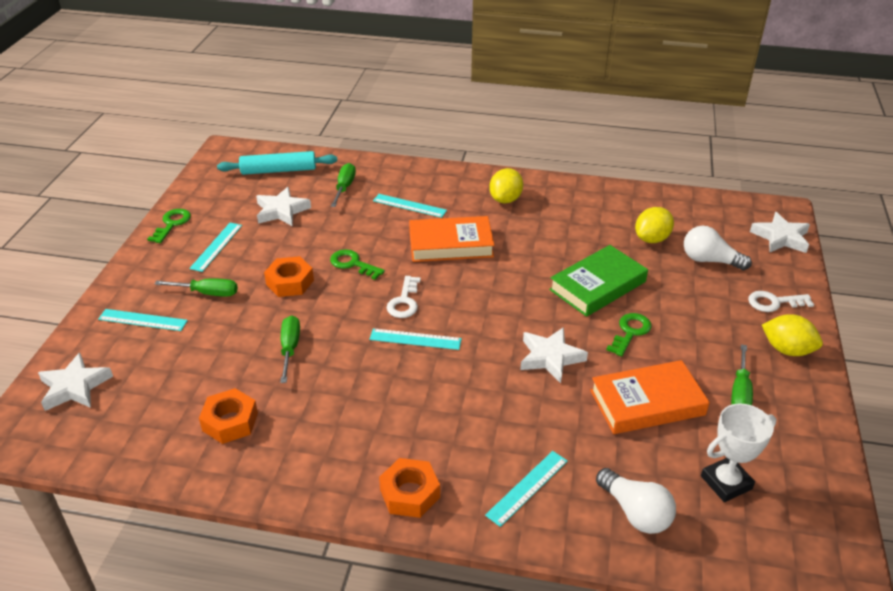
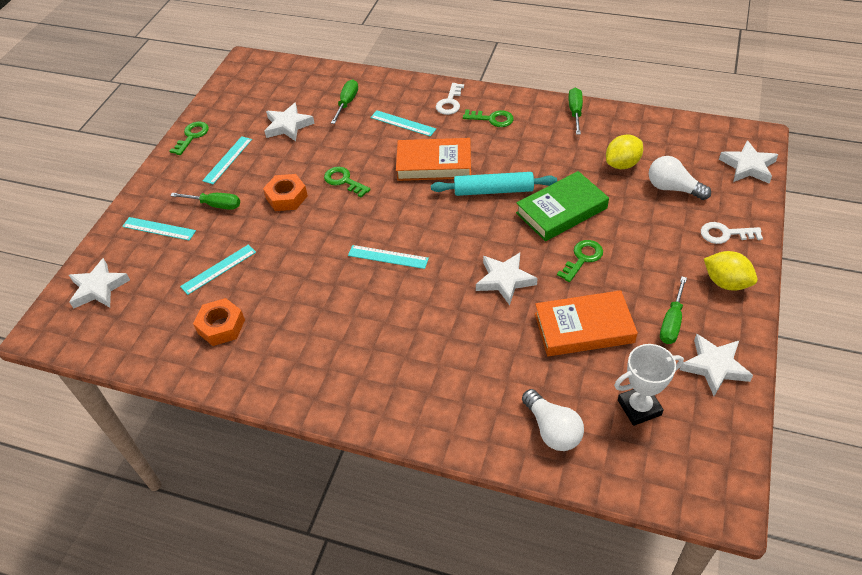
camera: 10 degrees right, 10 degrees up
(278, 170) = (290, 84): turquoise rolling pin -> turquoise rolling pin (493, 190)
(290, 348) = (279, 261): green screwdriver -> green screwdriver (575, 112)
(404, 301) = (384, 220): white key -> white key (450, 102)
(410, 493) = (361, 400): orange nut -> none
(505, 199) = (492, 119): yellow lemon -> green key
(527, 487) = (462, 401): turquoise ruler -> turquoise ruler (218, 269)
(796, 435) = (714, 366): none -> white star

